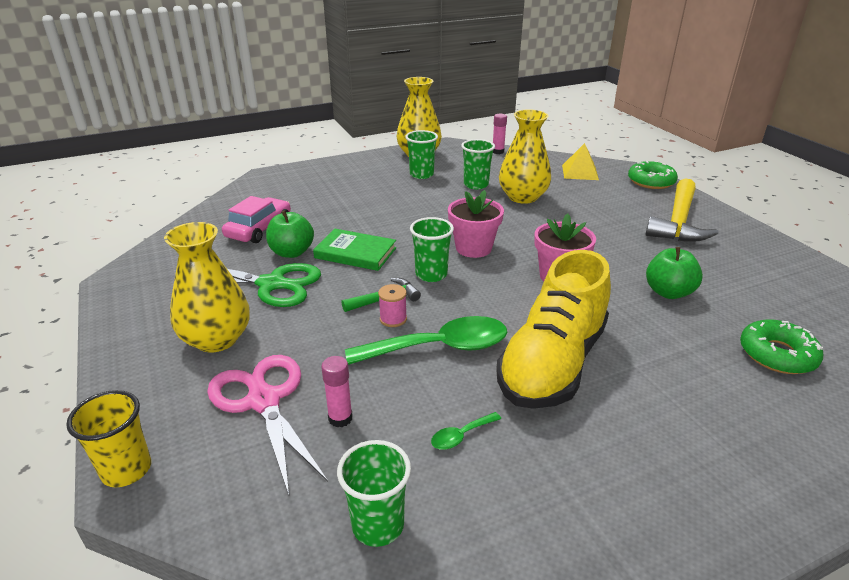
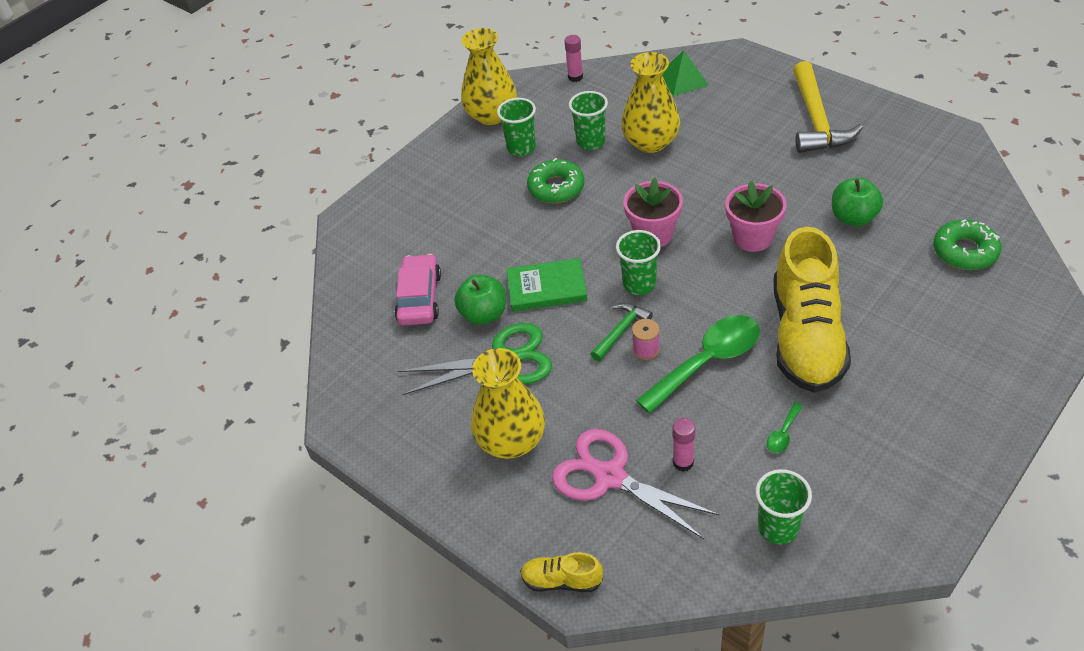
camera: 20 degrees left, 15 degrees up
(126, 470) = (562, 580): yellow cup -> yellow shoe
(580, 172) = (683, 80): yellow pyramid -> green pyramid
(651, 181) = (760, 68): green donut -> green donut (556, 188)

